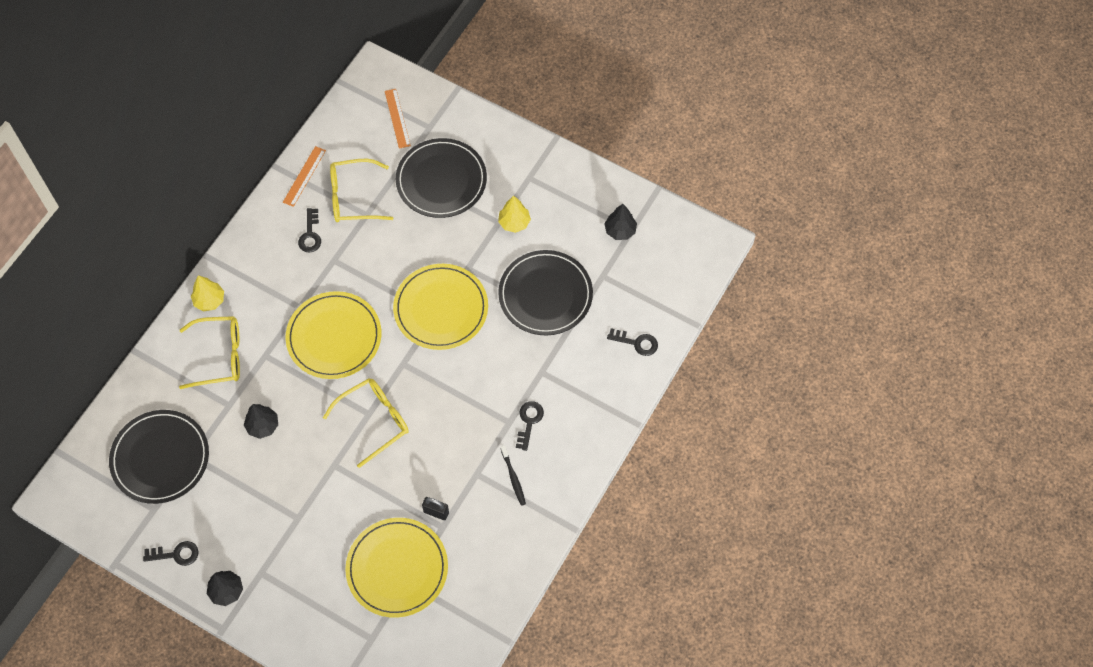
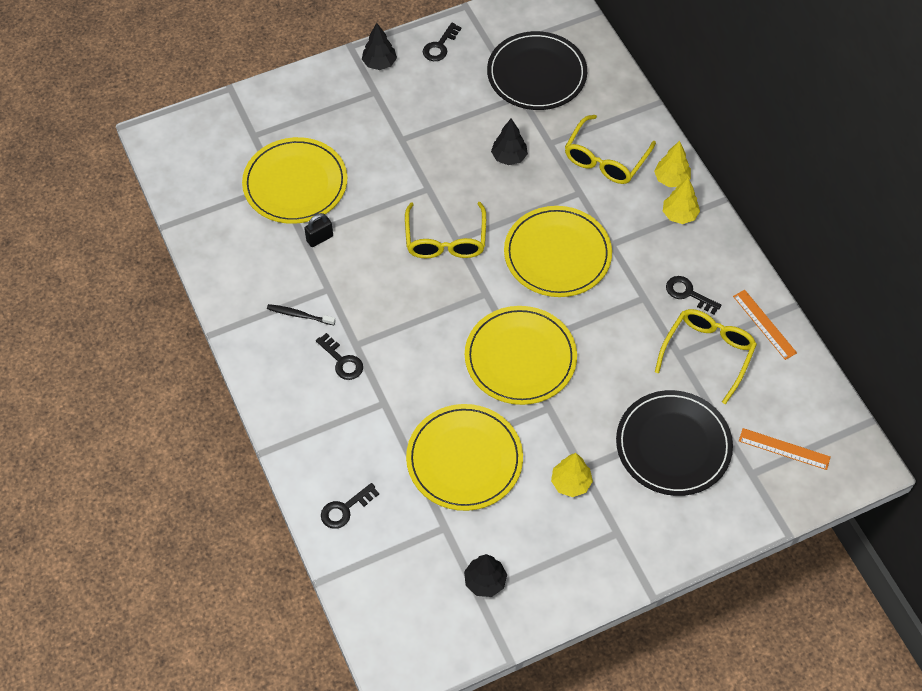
camera: 125 degrees right, 5 degrees down
(241, 277) = (679, 215): none -> yellow tree
(545, 294) = (464, 459): black plate -> yellow plate

